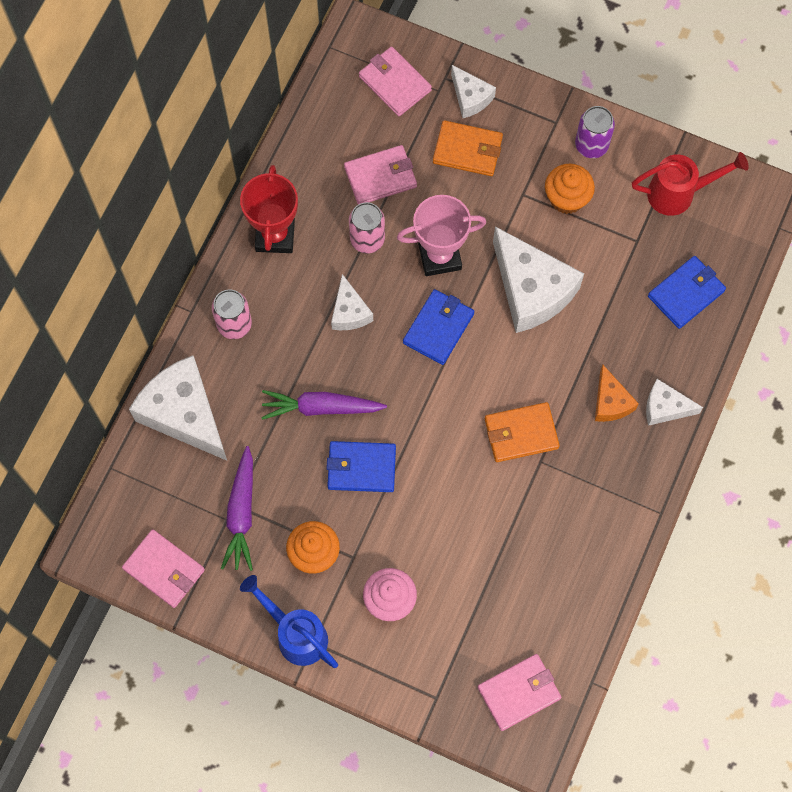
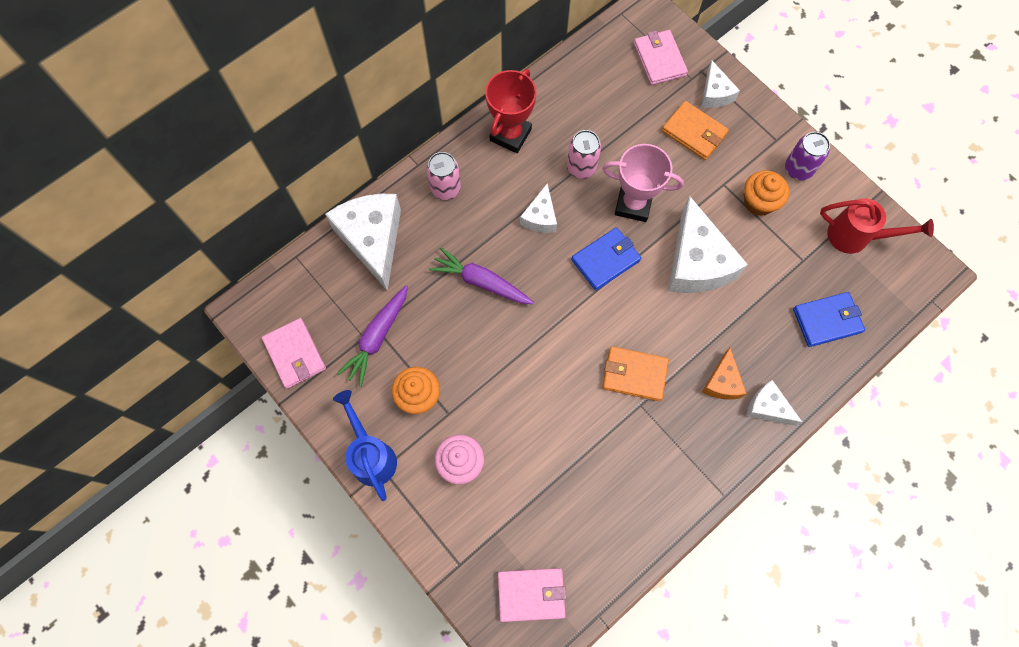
camera: 25 degrees right, 0 degrees up
(361, 468) = (490, 344): blue wallet -> none
(380, 177) = (614, 124): pink wallet -> none

